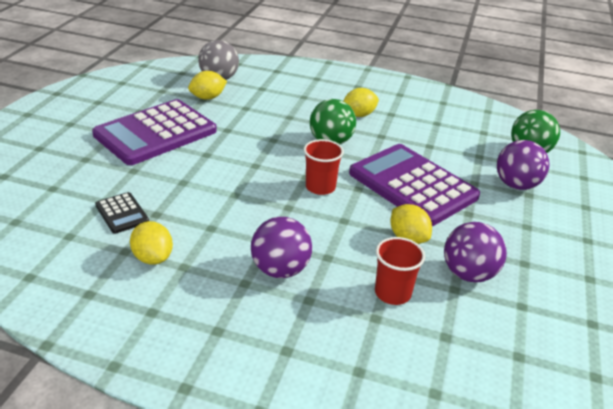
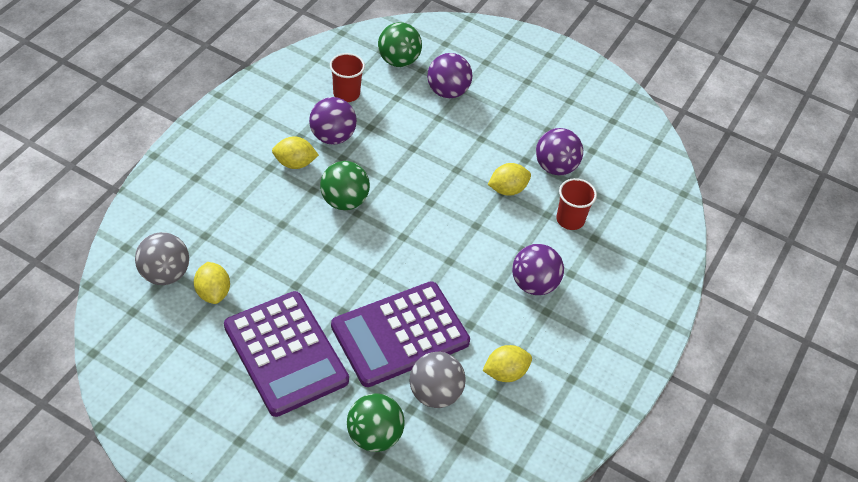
camera: 80 degrees left, 15 degrees up
(73, 184) = (374, 436): none -> green ball
(122, 213) = (435, 393): black calculator -> grey ball
(320, 187) = (422, 229): red cup -> red cup (346, 94)
(358, 115) = (295, 163): yellow lemon -> yellow lemon turned 75 degrees counterclockwise
(402, 128) = (332, 137): none -> purple ball
(412, 185) = (433, 161): purple calculator -> purple calculator (400, 334)

